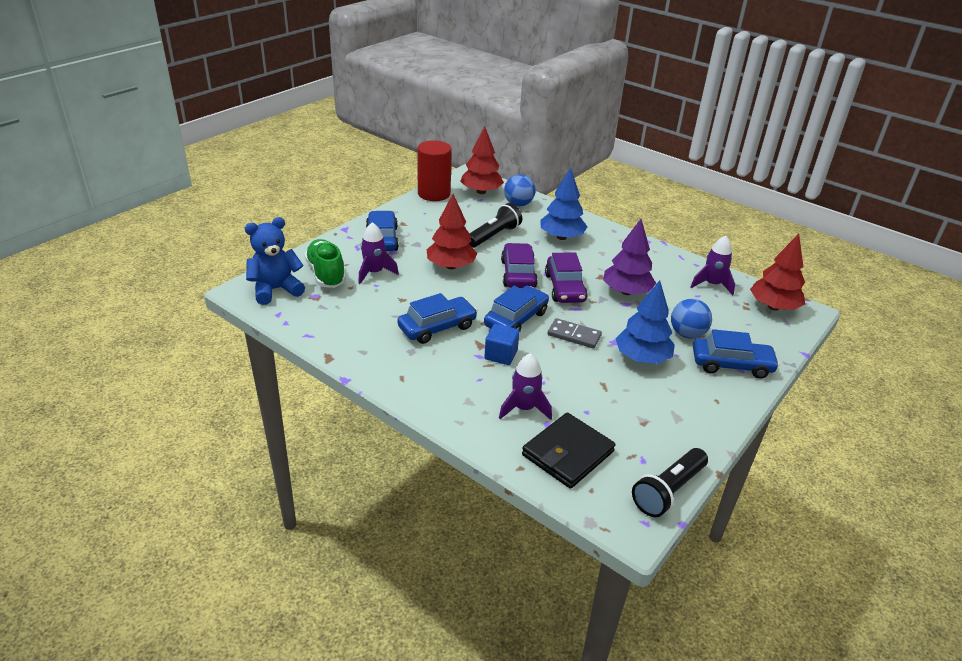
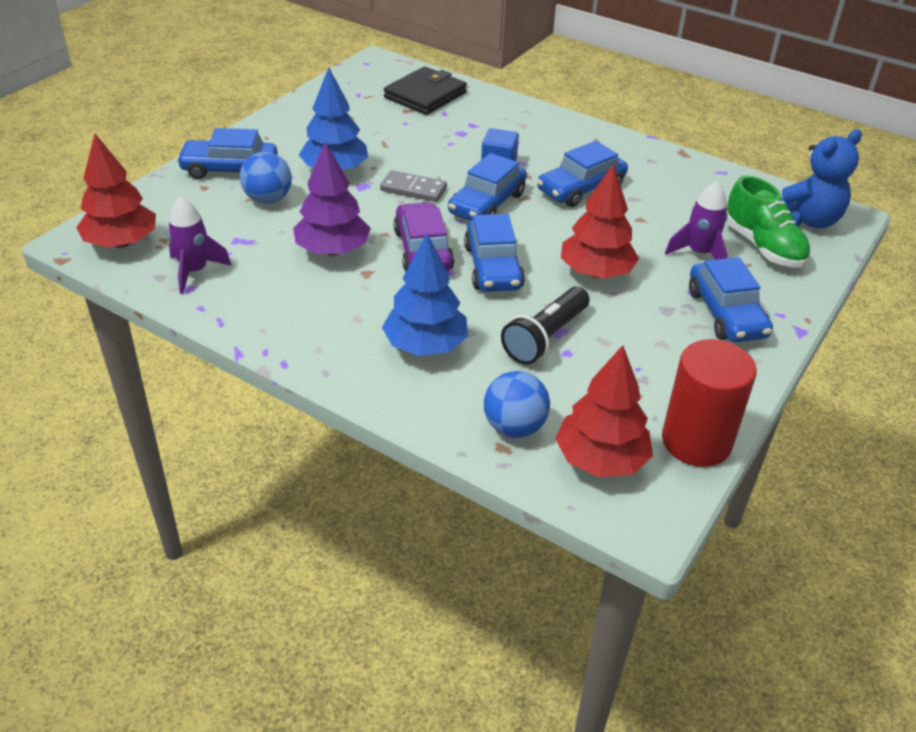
camera: 175 degrees right, 5 degrees up
(518, 274) = (493, 267): purple car -> blue car
(524, 408) = (467, 122): purple rocket -> none
(668, 491) = (342, 78): black flashlight -> none

